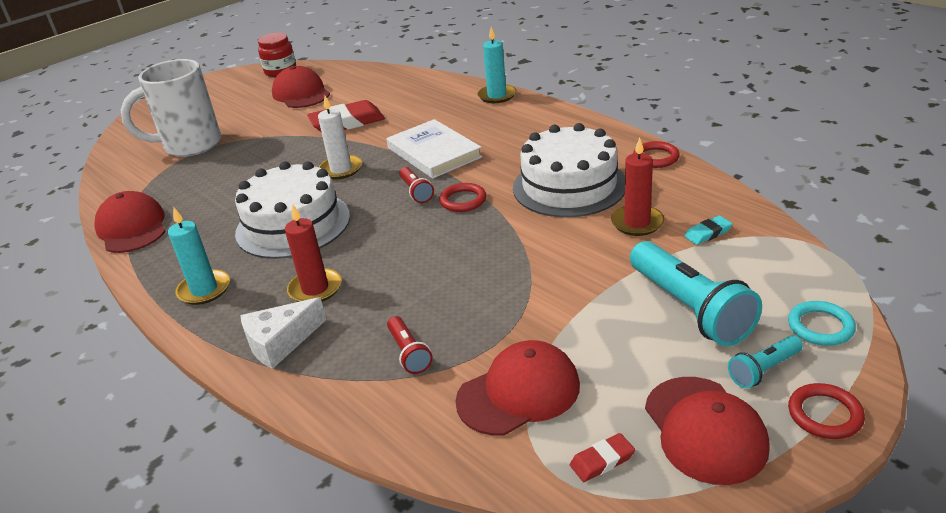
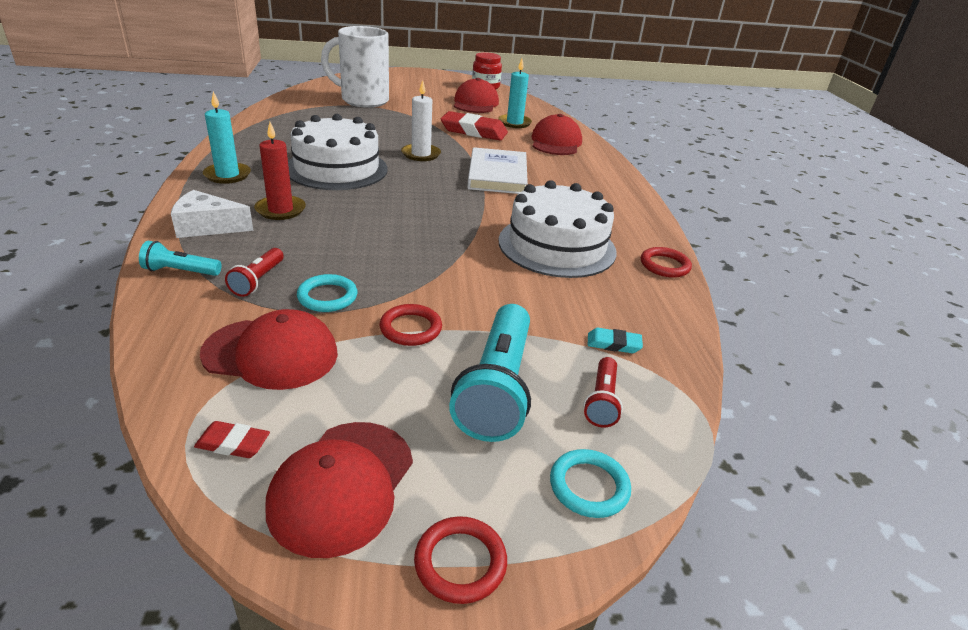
camera: 30 degrees right, 0 degrees up
(132, 228) = (256, 125): red cap -> red cap (556, 142)
(416, 192) = (442, 191): red flashlight -> red flashlight (601, 401)
(463, 200) = (463, 213): red ring -> red ring (410, 328)
(482, 328) = (327, 297): none -> turquoise ring
(497, 96) = (606, 163): turquoise candle -> turquoise candle (514, 123)
(637, 223) = (565, 300): red candle -> none
(763, 370) = (473, 480): turquoise flashlight -> turquoise flashlight (180, 271)

